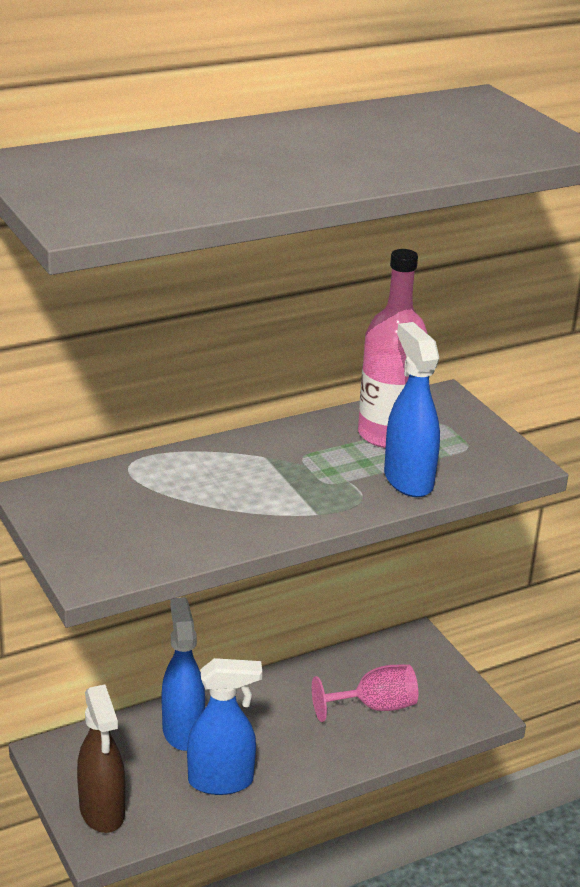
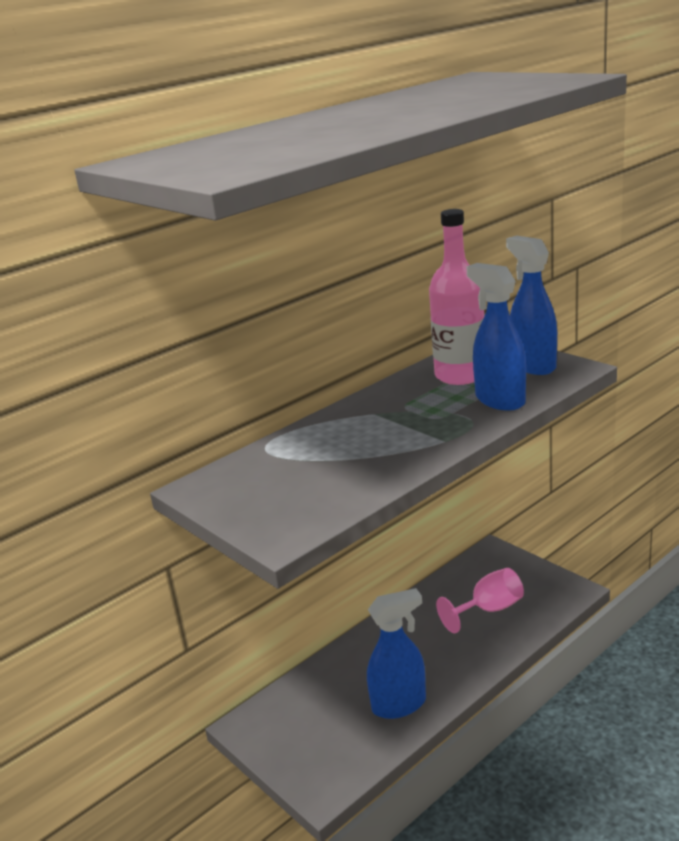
camera: 10 degrees left, 5 degrees down
(102, 812) = (312, 761): brown spray bottle -> none
(182, 731) = (347, 674): blue spray bottle -> blue spray bottle (532, 365)

